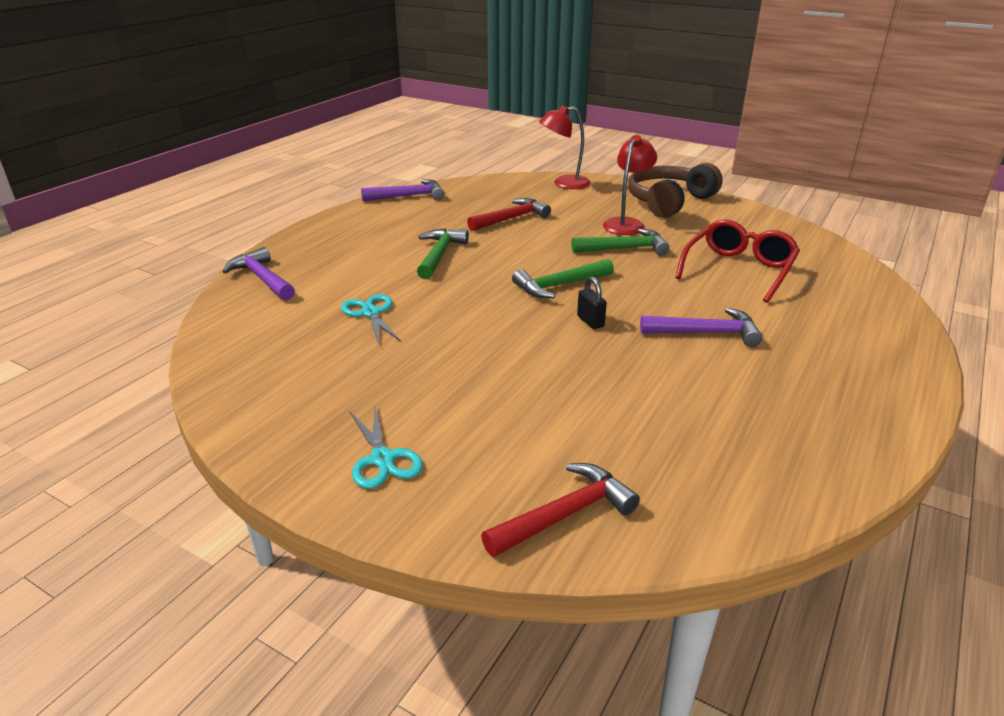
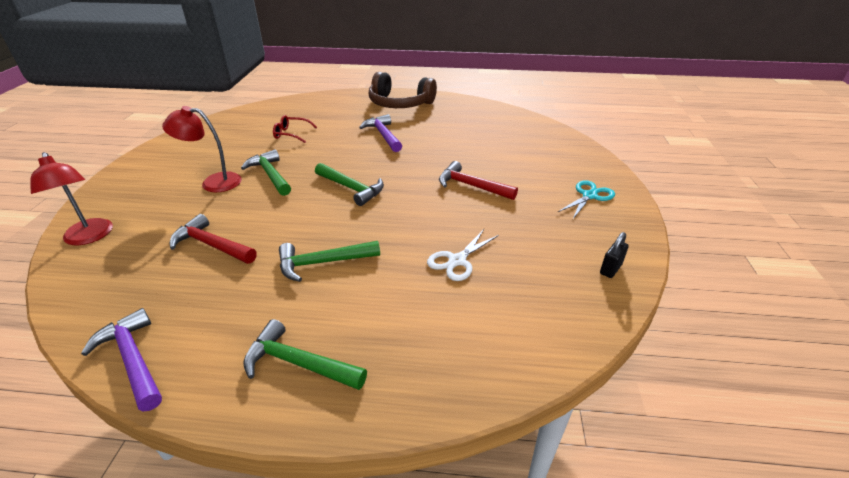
camera: 115 degrees left, 5 degrees up
(262, 278) = (451, 375): purple hammer -> none
(342, 235) = (299, 363): none -> green hammer
(370, 313) = (457, 261): turquoise scissors -> white scissors
(564, 514) = (561, 145): red hammer -> red hammer (471, 186)
(590, 321) = (396, 168): black padlock -> black padlock (610, 269)
(669, 201) = (153, 171): brown headphones -> brown headphones (400, 104)
(738, 270) = (291, 134): red glasses -> red glasses, size x0.56

